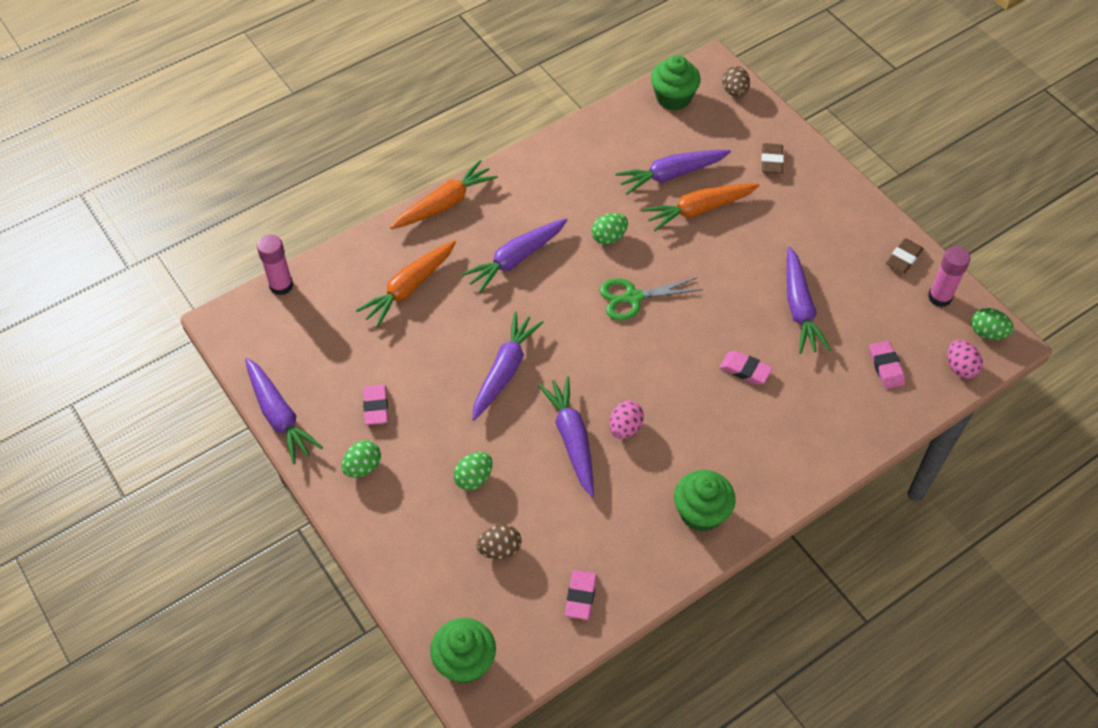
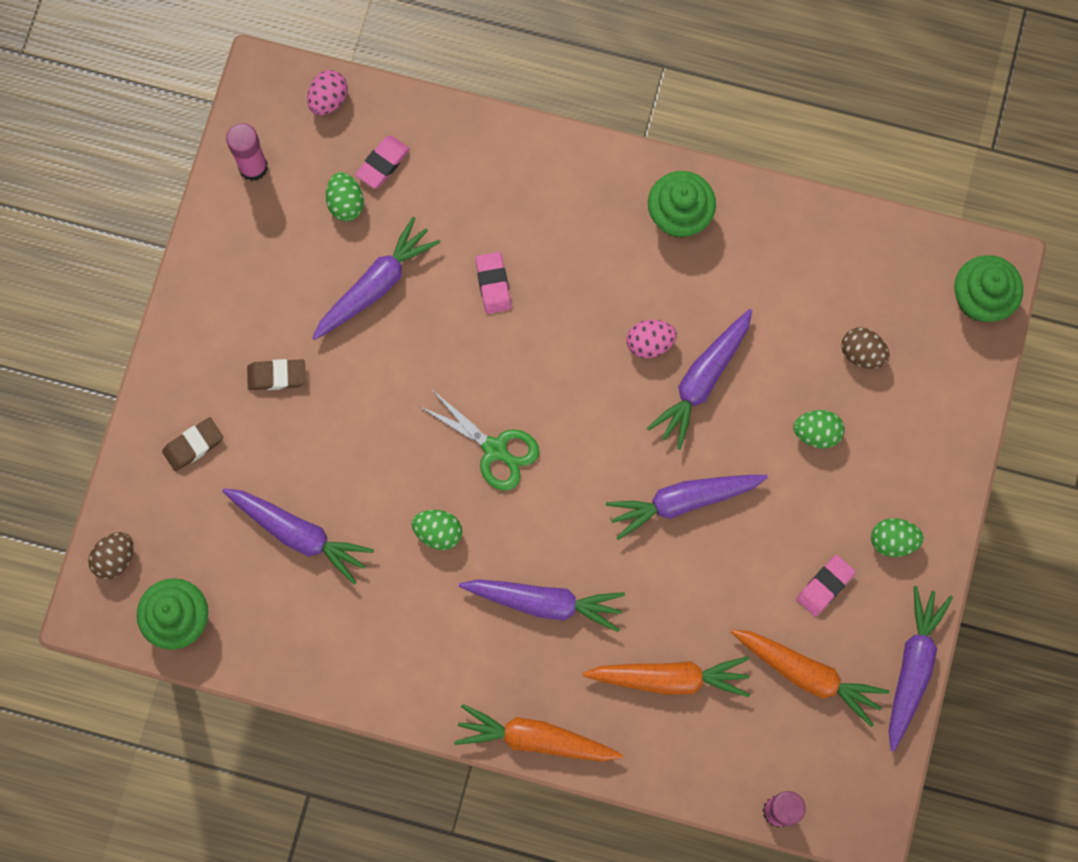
camera: 130 degrees left, 20 degrees up
(581, 596) = (844, 253): pink eraser -> none
(699, 210) = (325, 470): orange carrot -> orange carrot (807, 674)
(903, 258) = (228, 230): brown eraser -> brown eraser (277, 376)
(987, 333) = (264, 100): green egg -> green egg (346, 203)

